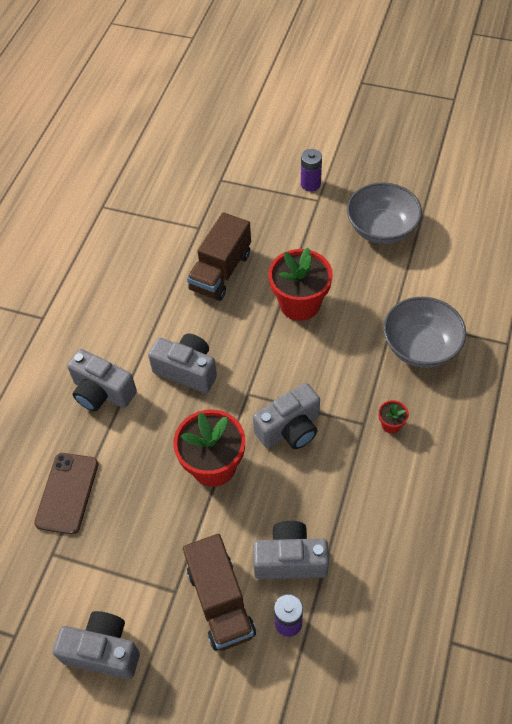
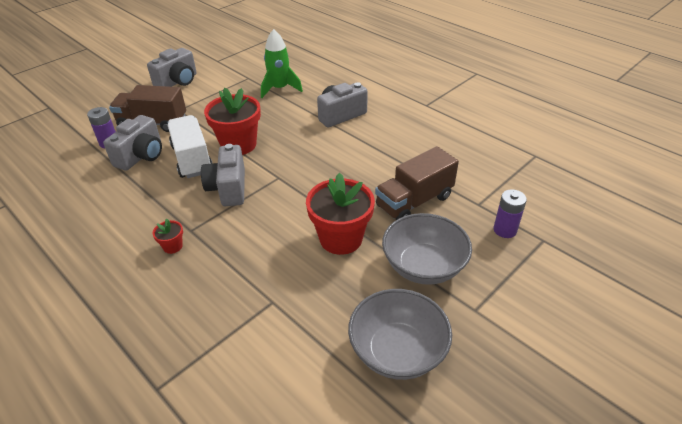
camera: 115 degrees right, 15 degrees down
(67, 493) = (279, 89): brown phone -> green rocket
(187, 370) = (326, 155): grey camera -> none
(221, 271) = (414, 201): brown truck -> brown truck turned 90 degrees counterclockwise
(264, 497) = (192, 159): none -> white truck
(310, 184) = (506, 314): purple battery -> purple battery (505, 230)
(420, 347) = (222, 306): grey bowl -> grey bowl (423, 266)

